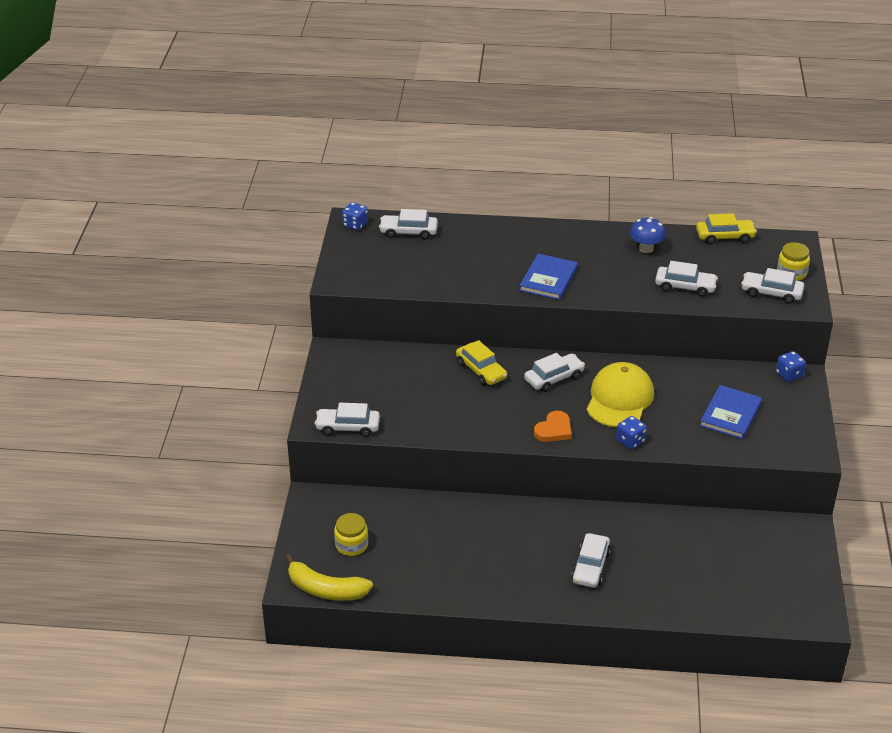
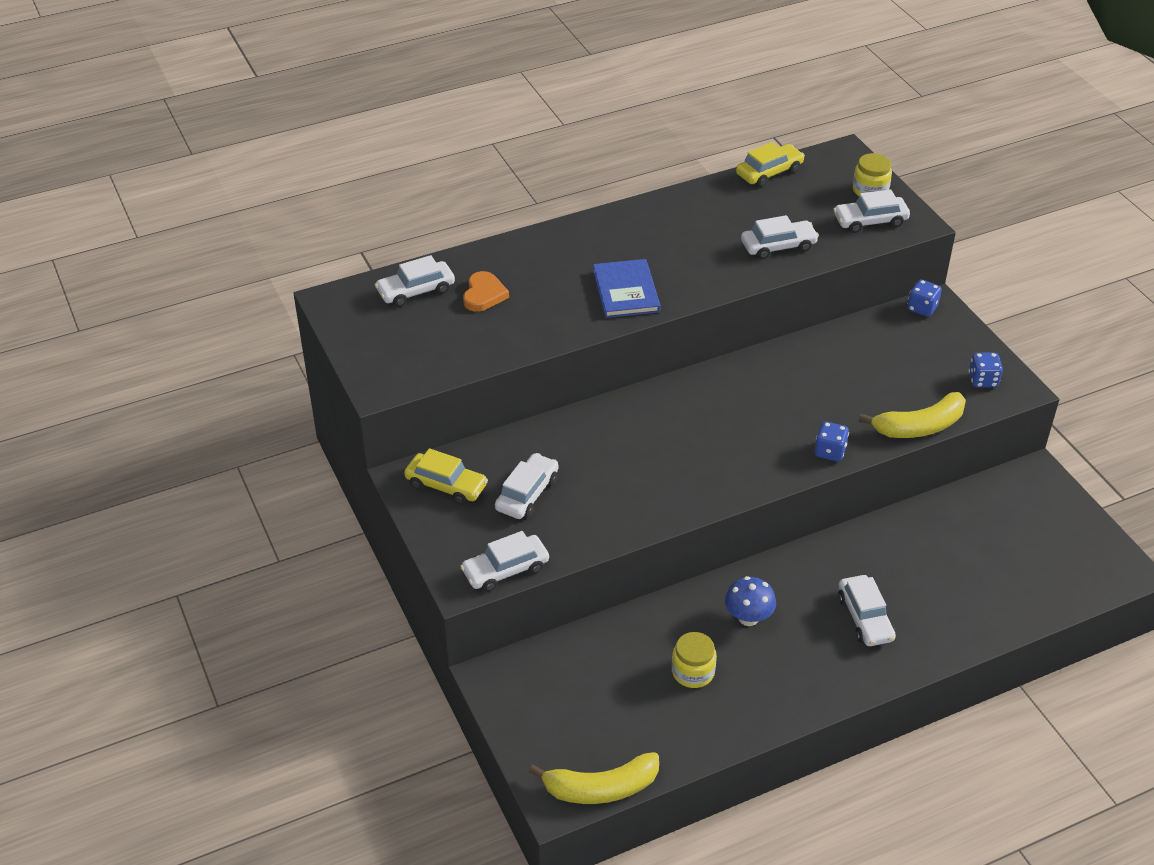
camera: 30 degrees left, 5 degrees up
(351, 545) = (586, 716): yellow jar -> yellow jar (693, 672)
(355, 225) = (342, 305): blue dice -> blue dice (983, 380)
(481, 370) = (601, 432): yellow car -> yellow car (446, 485)
(554, 378) = (689, 409): white car -> white car (527, 494)
(554, 430) = (739, 472): orange heart -> orange heart (484, 294)
(619, 399) = (778, 406): yellow cap -> none
(646, 248) = (700, 215): blue mushroom -> blue mushroom (748, 618)
(712, 450) = (919, 427): none -> yellow banana
(730, 414) = (903, 377): blue book -> none

